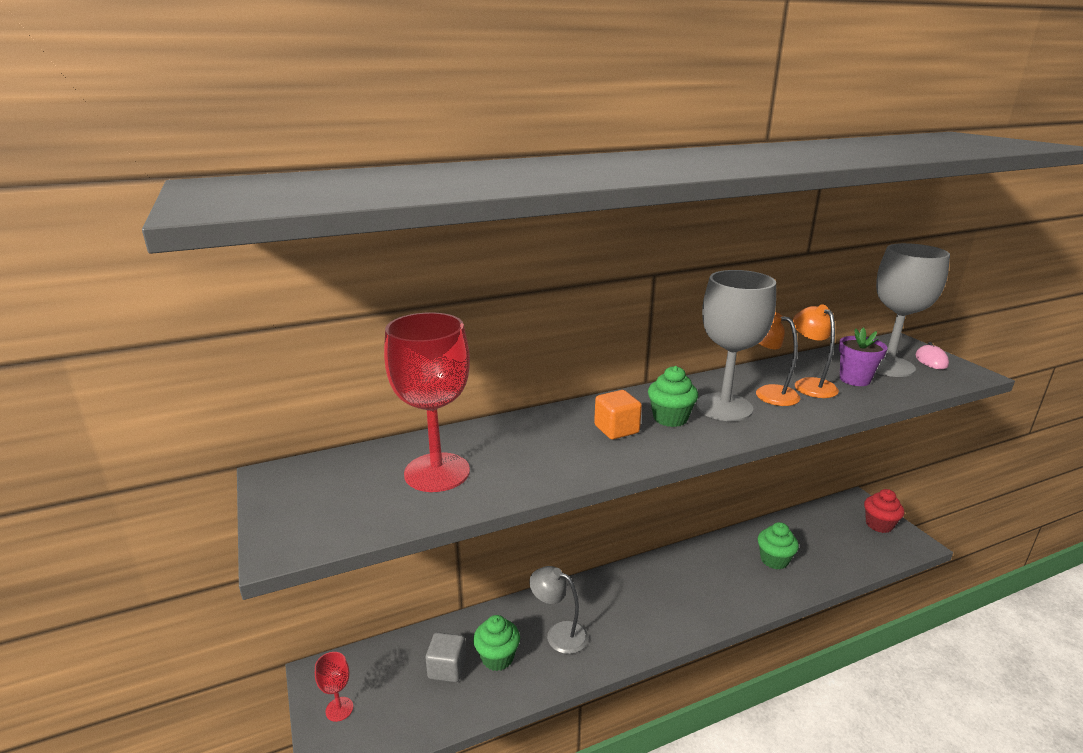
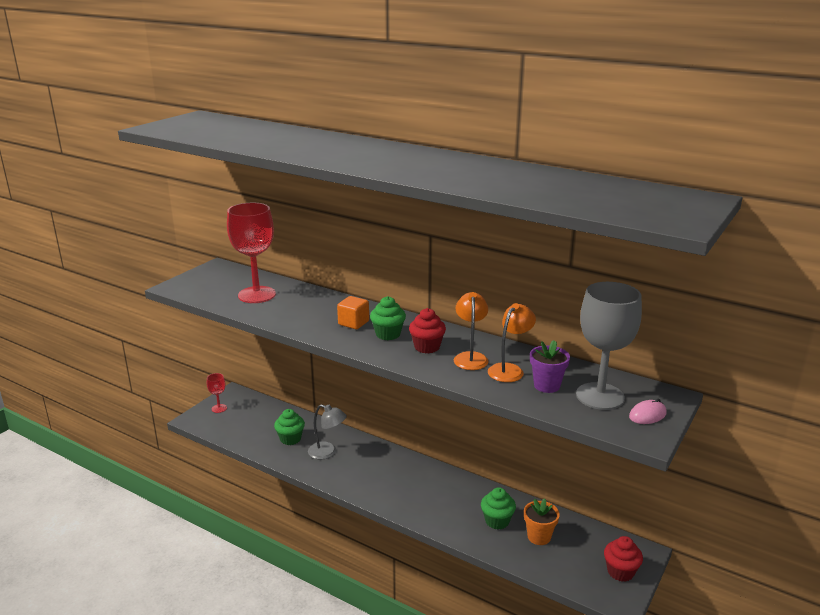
camera: 55 degrees right, 0 degrees up
(447, 668) = (269, 426): grey cube -> none
(559, 634) = (327, 452): grey lamp -> grey lamp turned 120 degrees clockwise
(724, 407) = (427, 347): grey goblet -> red cupcake
(811, 545) = (539, 537): none -> orange flower pot

